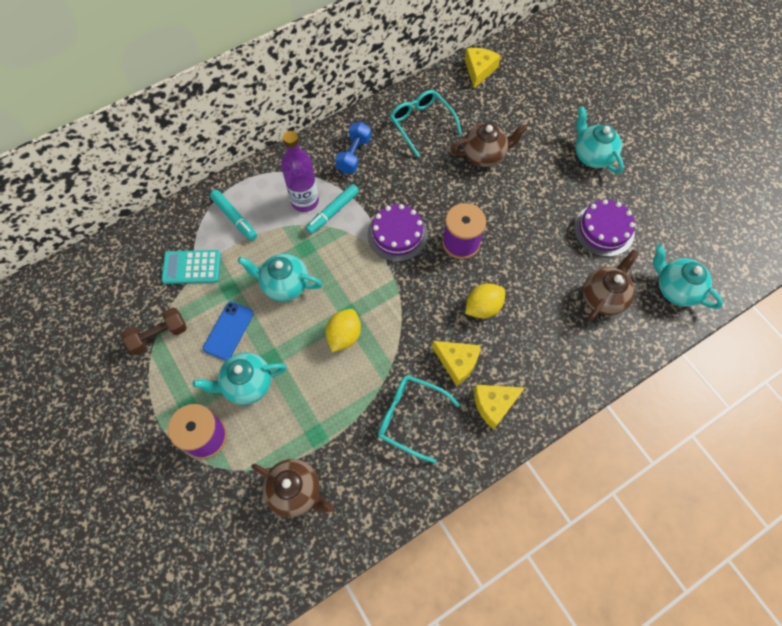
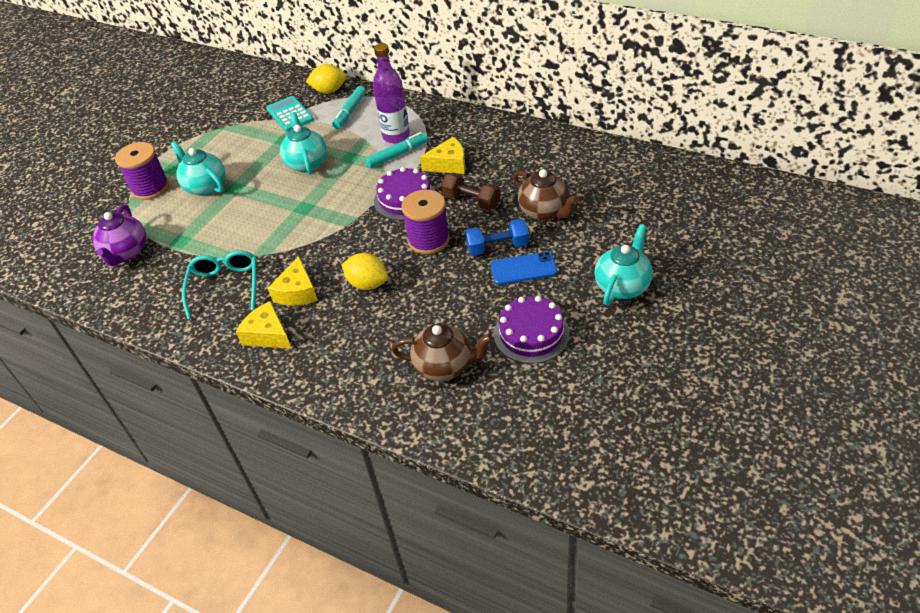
camera: 65 degrees right, 20 degrees down
(159, 335) = (222, 128): brown dumbbell -> brown dumbbell (471, 201)
(228, 331) = (246, 156): blue phone -> blue phone (523, 268)
(295, 491) = (126, 252): brown teapot -> purple teapot
(332, 212) = (397, 155): turquoise marker -> turquoise marker turned 135 degrees clockwise
(344, 335) = (280, 215): yellow lemon -> yellow lemon (329, 91)
(354, 155) = (468, 139): blue dumbbell -> blue dumbbell (497, 247)
(421, 124) = (541, 159): turquoise glasses -> none
(479, 70) = (647, 165): yellow cheese -> yellow cheese (449, 164)
(675, 289) = (502, 425): turquoise teapot -> none

